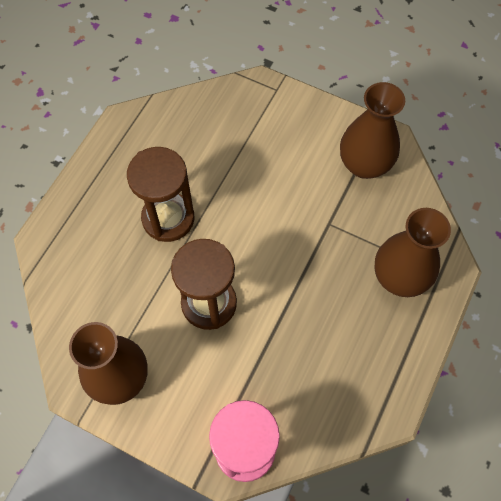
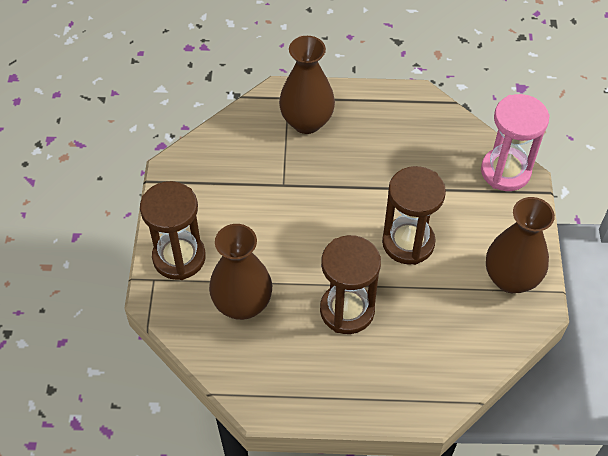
camera: 115 degrees left, 10 degrees down
(289, 114) = (179, 257): none -> brown hourglass
(364, 164) = (209, 179): brown vase -> brown vase (242, 304)

